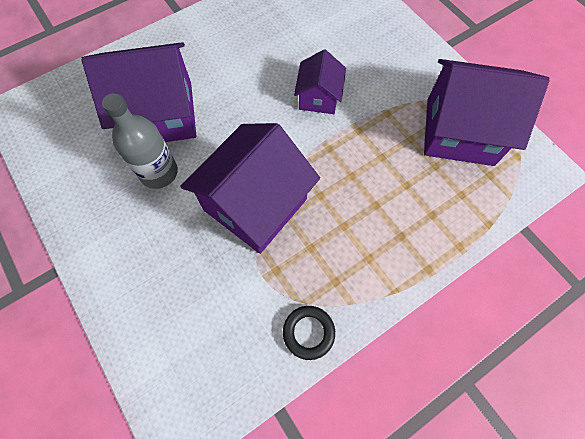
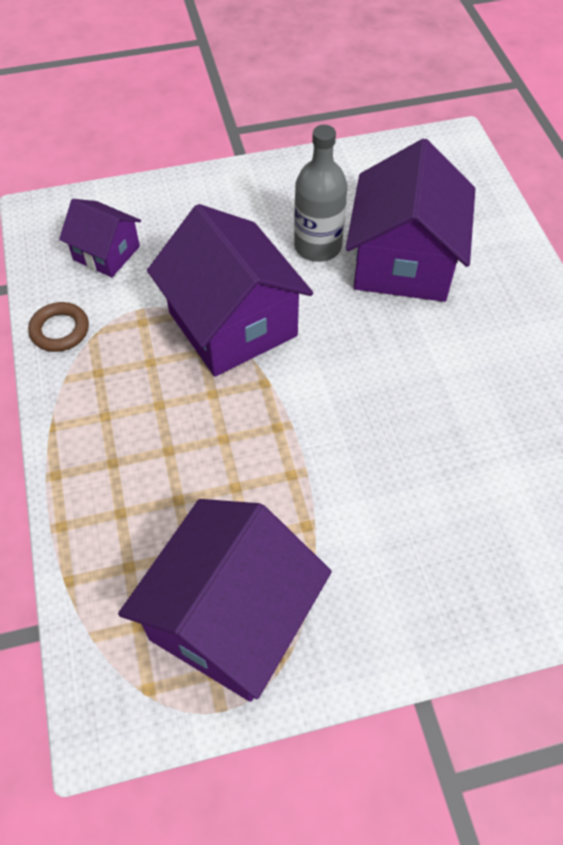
camera: 110 degrees right, 10 degrees down
(308, 332) = (60, 330): black ring -> brown ring
(318, 97) = (368, 443): purple house -> purple house (106, 253)

